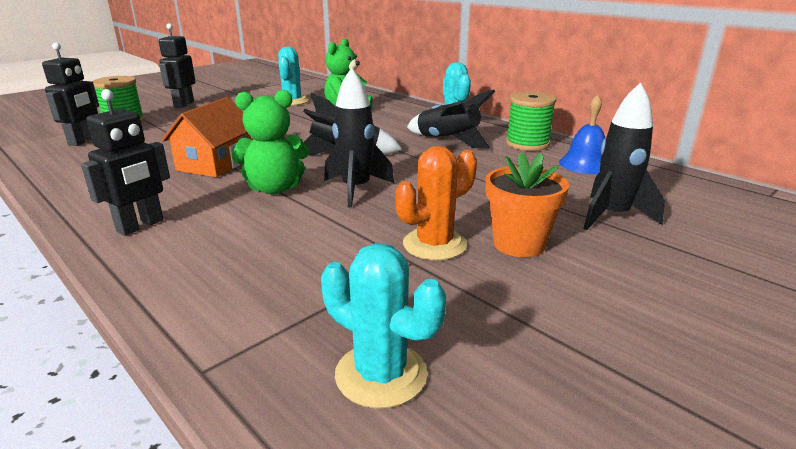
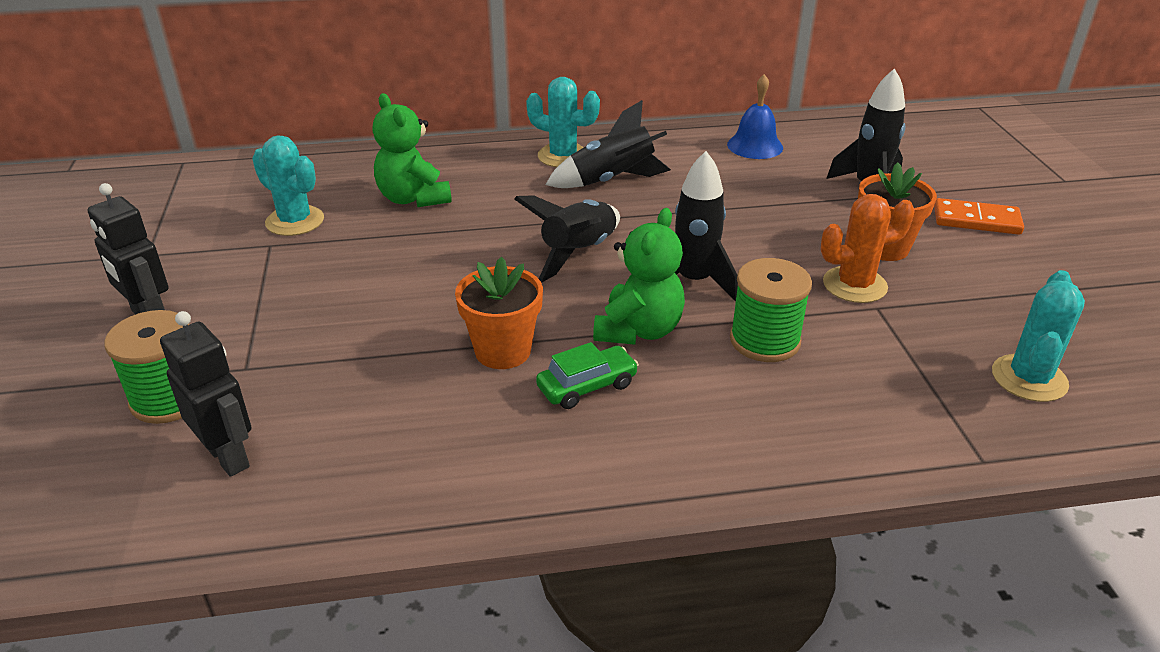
camera: 55 degrees left, 10 degrees up
(140, 226) = (661, 449): black robot -> none
(197, 190) = (587, 386): none -> green car
(216, 163) = (503, 351): orange house -> orange flower pot
(381, 374) = (1029, 378): turquoise cactus -> turquoise cactus turned 45 degrees counterclockwise
(434, 244) = (854, 285): orange cactus -> orange cactus turned 75 degrees clockwise
(527, 144) = (672, 146): green spool -> green spool (764, 340)
(660, 279) = (976, 220): none -> orange domino

